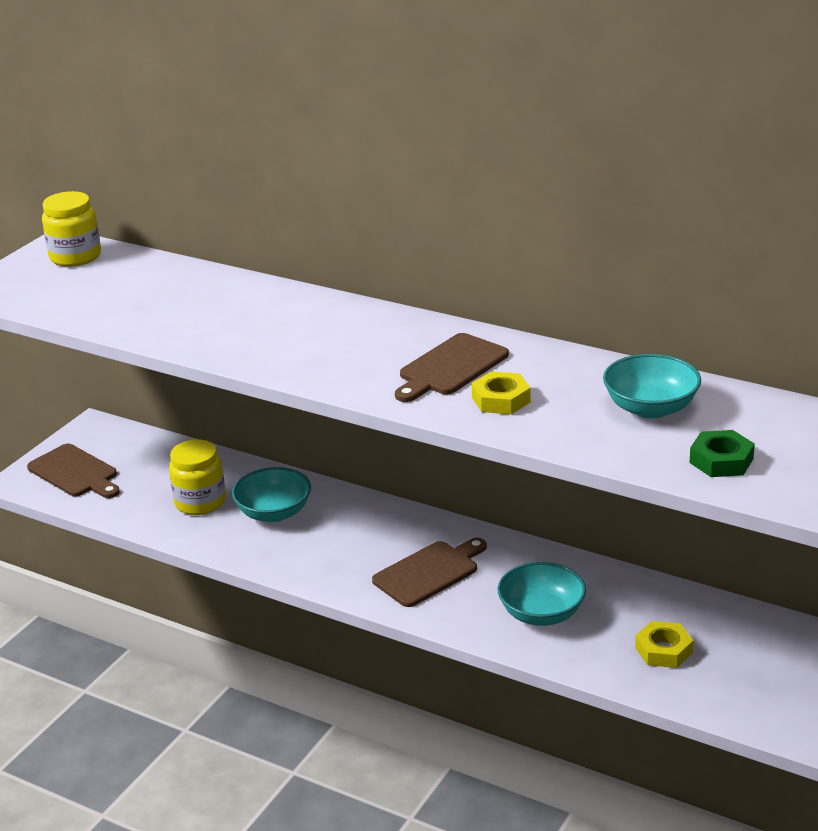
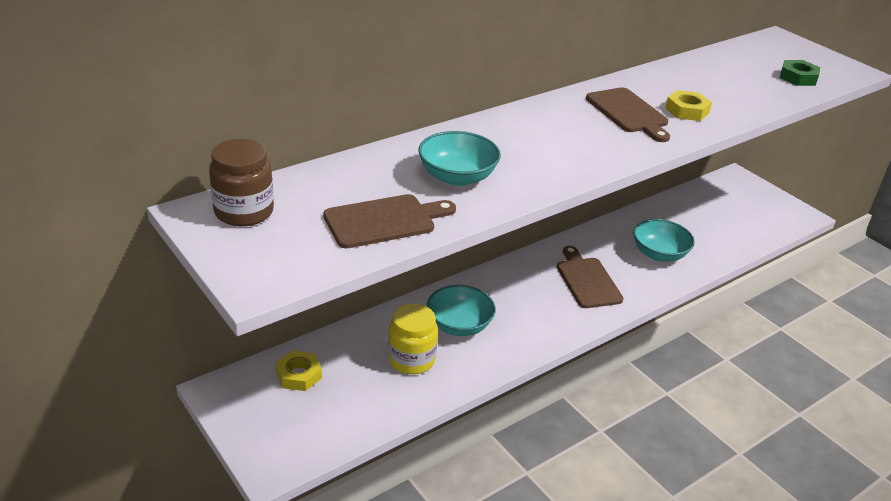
camera: 70 degrees left, 5 degrees up
(75, 257) = (244, 212): yellow jar -> brown jar
(75, 473) = (292, 424): brown cutting board -> brown cutting board (384, 221)
(650, 408) = (725, 75): turquoise bowl -> turquoise bowl (457, 177)
(663, 650) = (716, 227): yellow nut -> yellow nut (299, 375)

